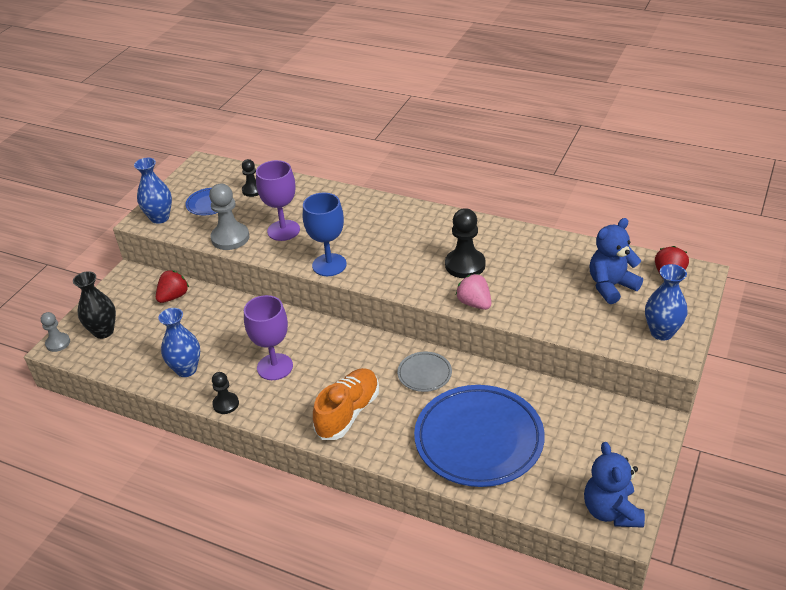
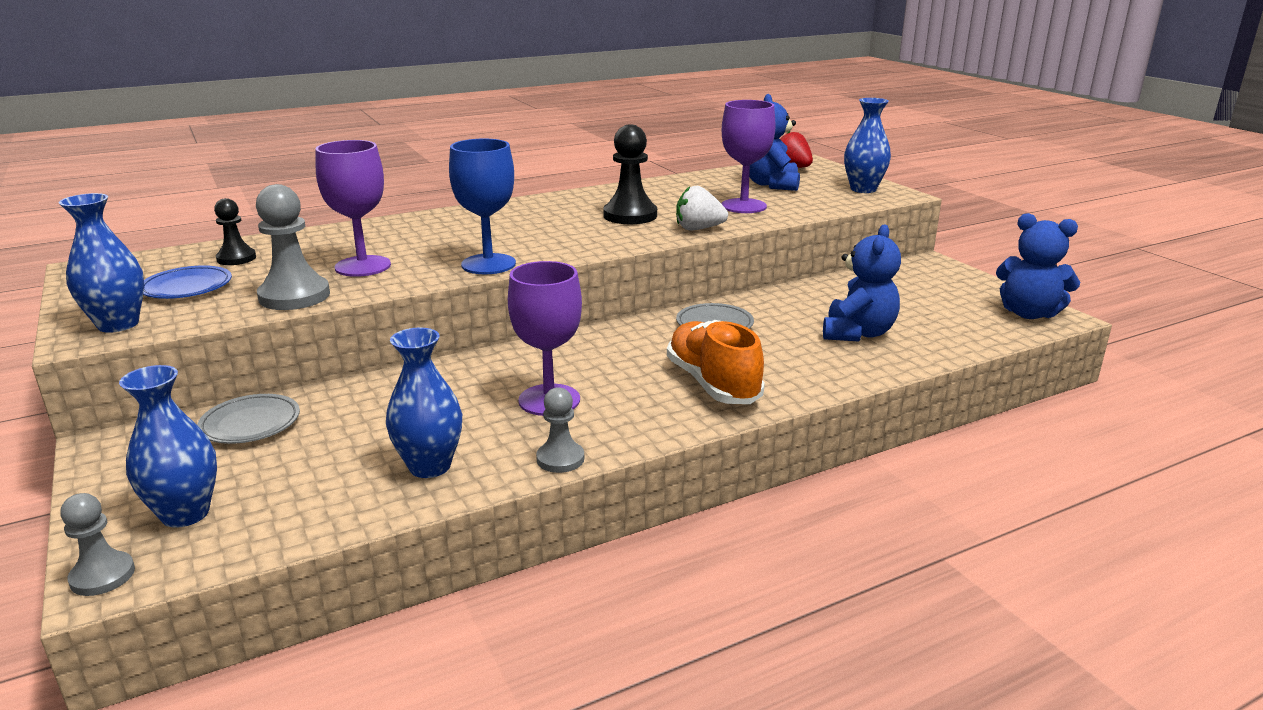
camera: 55 degrees left, 15 degrees down
(103, 331) = (185, 514): black vase -> blue vase
(173, 296) = (250, 424): red strawberry -> grey plate
(226, 404) = (560, 459): black pawn -> grey pawn
(474, 303) = (698, 229): pink strawberry -> white strawberry
(479, 440) = (858, 333): blue plate -> blue teddy bear
(544, 298) = (743, 206): none -> purple goblet

